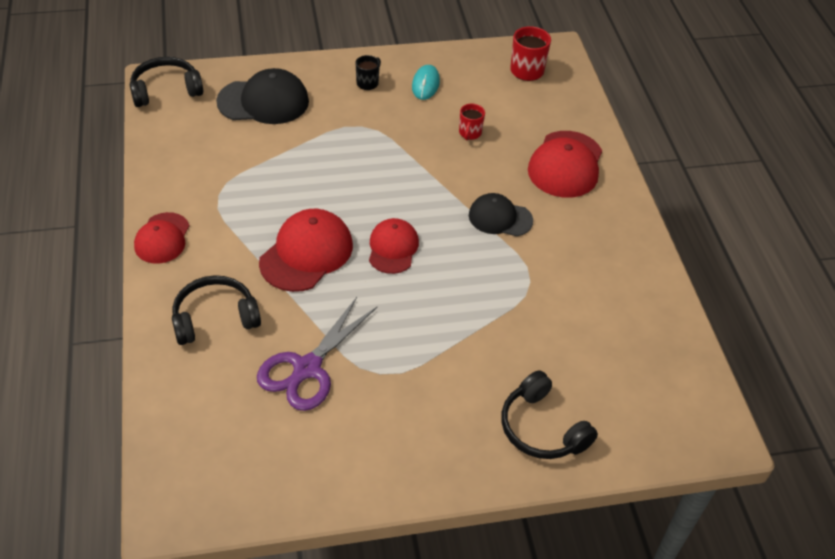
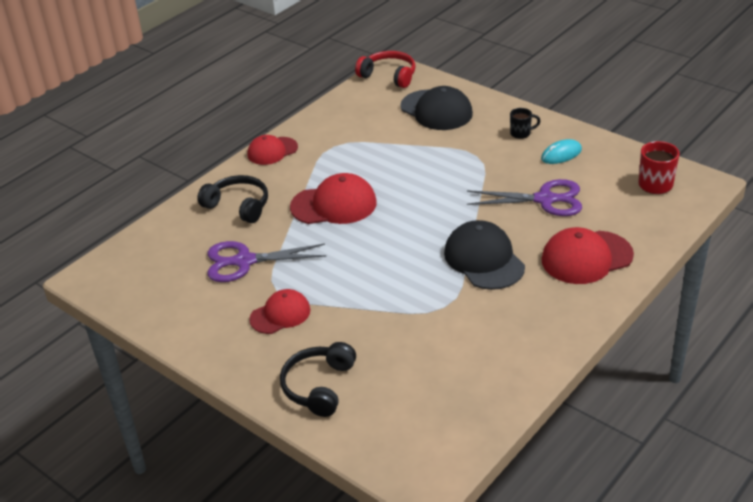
camera: 55 degrees right, 10 degrees down
(166, 90) = (389, 76): black headphones -> red headphones
(393, 248) = (387, 233): red cap -> red cap (280, 314)
(469, 133) = (545, 199): red mug -> purple scissors
(500, 218) = (484, 259): black cap -> black cap, size x1.54

